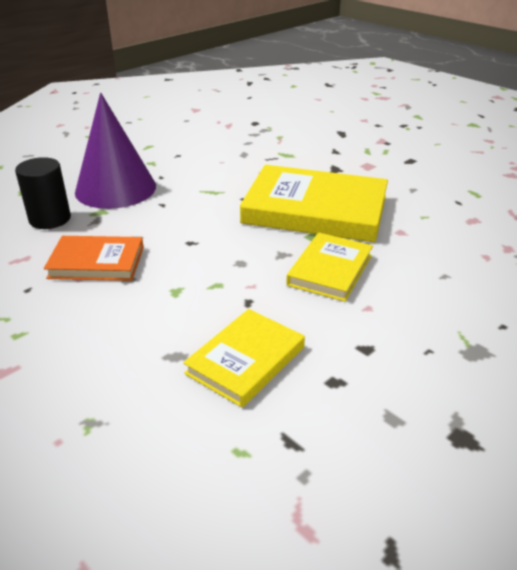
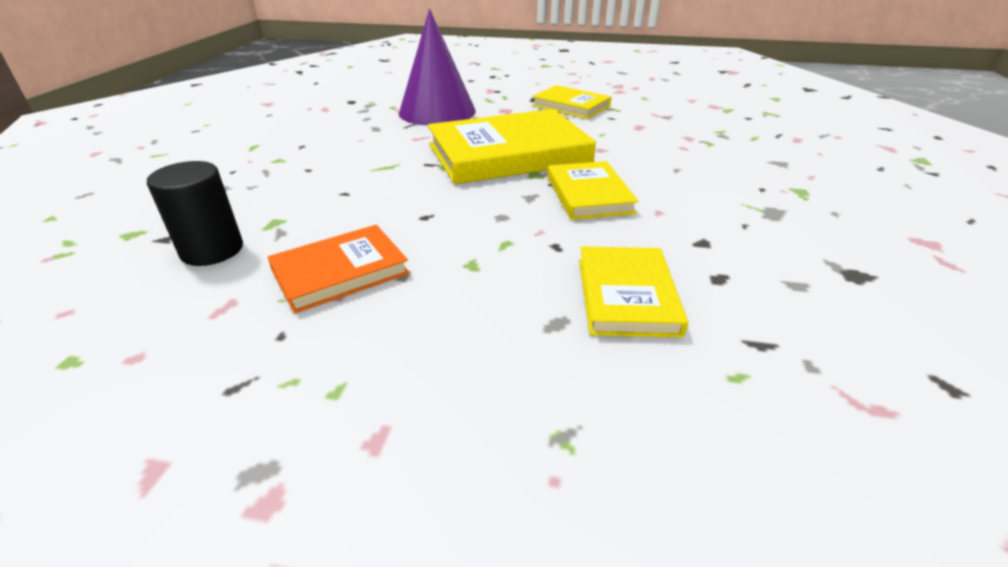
camera: 35 degrees left, 0 degrees up
(115, 188) = (265, 194): purple cone -> purple cone (437, 112)
(435, 178) = (571, 106): none -> yellow book

